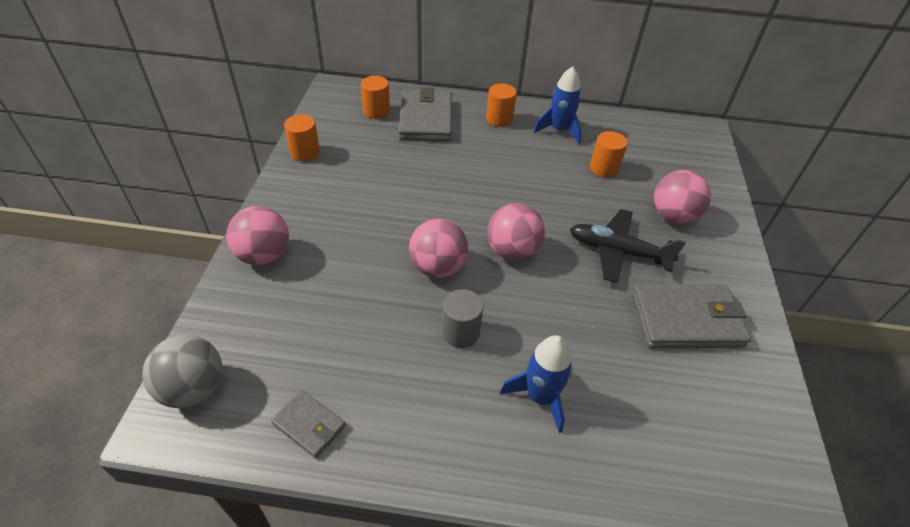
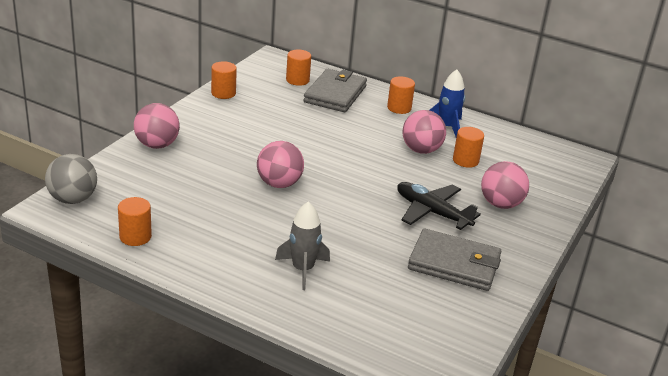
camera: 20 degrees right, 15 degrees down
(309, 425) = (135, 237): grey wallet -> orange cylinder
(460, 332) = (270, 222): grey cylinder -> none
(512, 251) = (344, 190): pink ball -> pink ball (421, 150)
(540, 397) = (303, 269): blue rocket -> grey rocket

